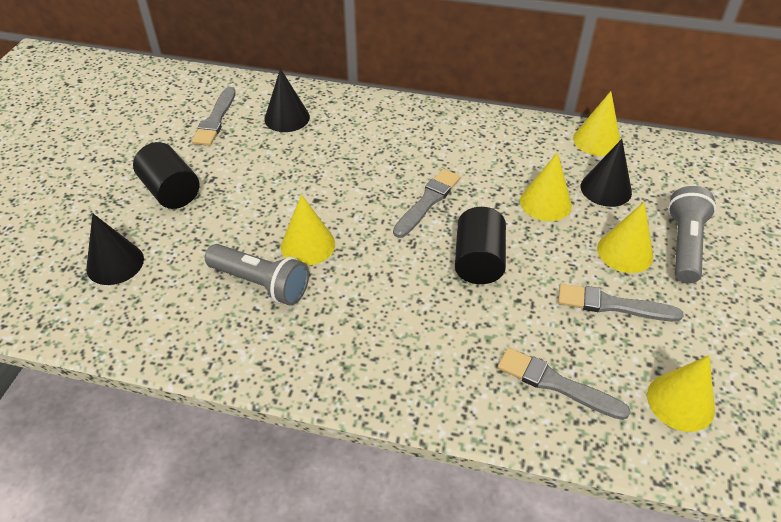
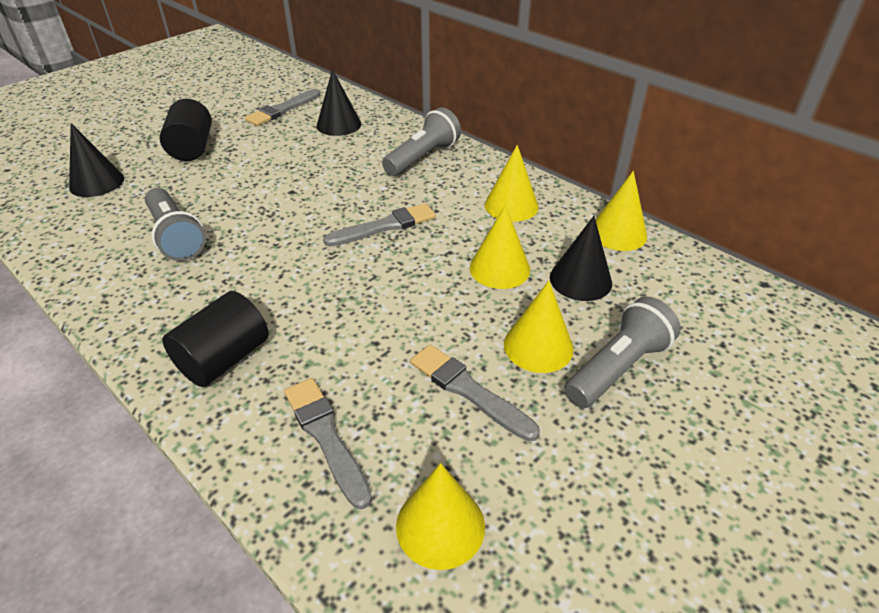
camera: 30 degrees right, 5 degrees down
(308, 245) = (245, 222): yellow cone -> yellow cone (511, 205)
(394, 126) = (423, 157): none -> grey flashlight
(478, 261) = (375, 293): black cylinder -> black cylinder (224, 359)

